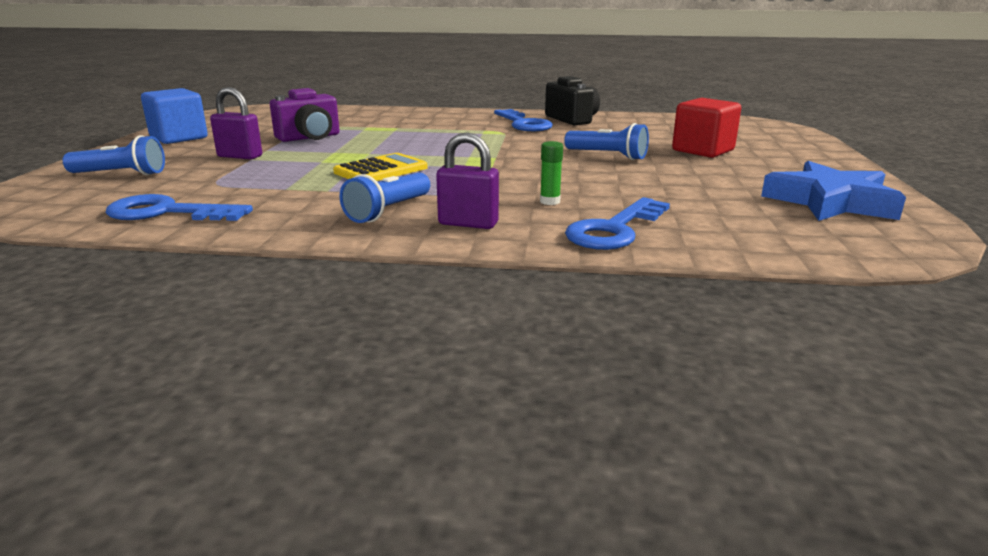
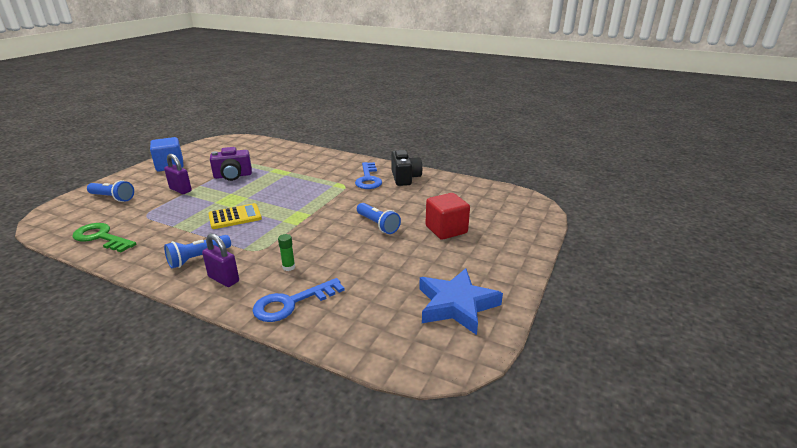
camera: 20 degrees right, 5 degrees up
(167, 212) = (101, 237): blue key -> green key

